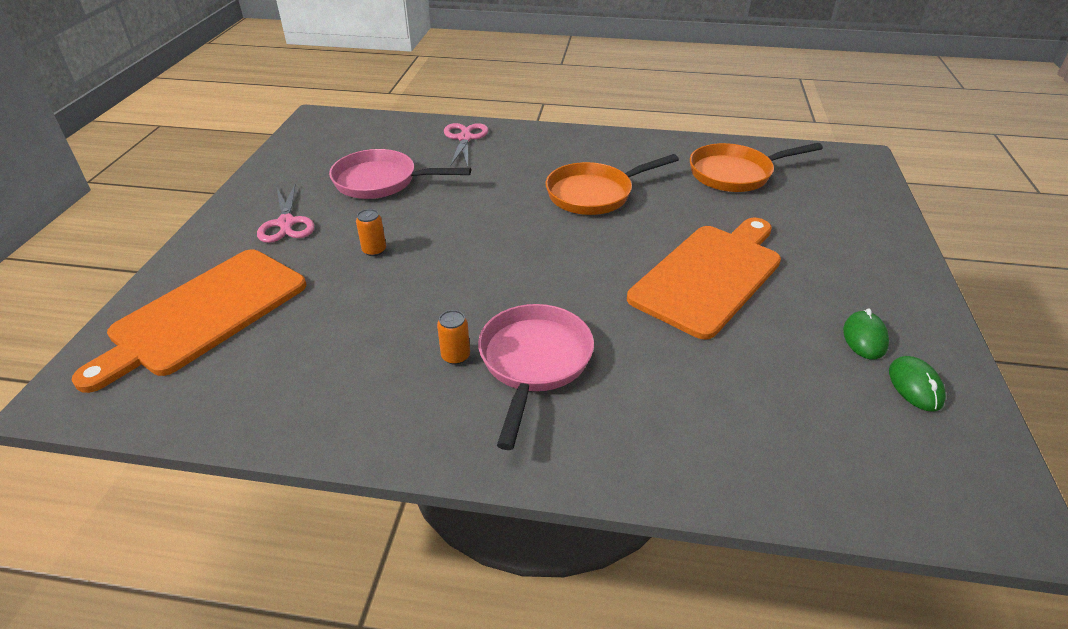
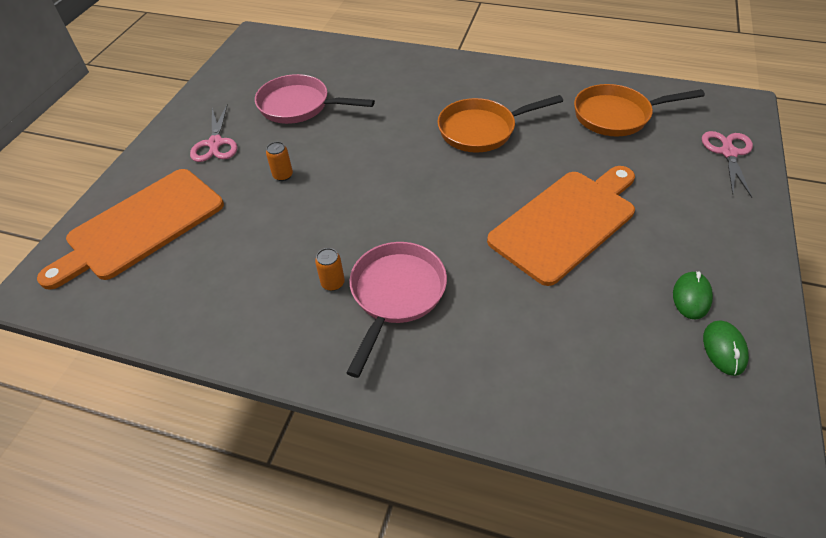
camera: 10 degrees right, 10 degrees up
(465, 138) = (378, 64): pink scissors -> pink scissors (728, 153)

